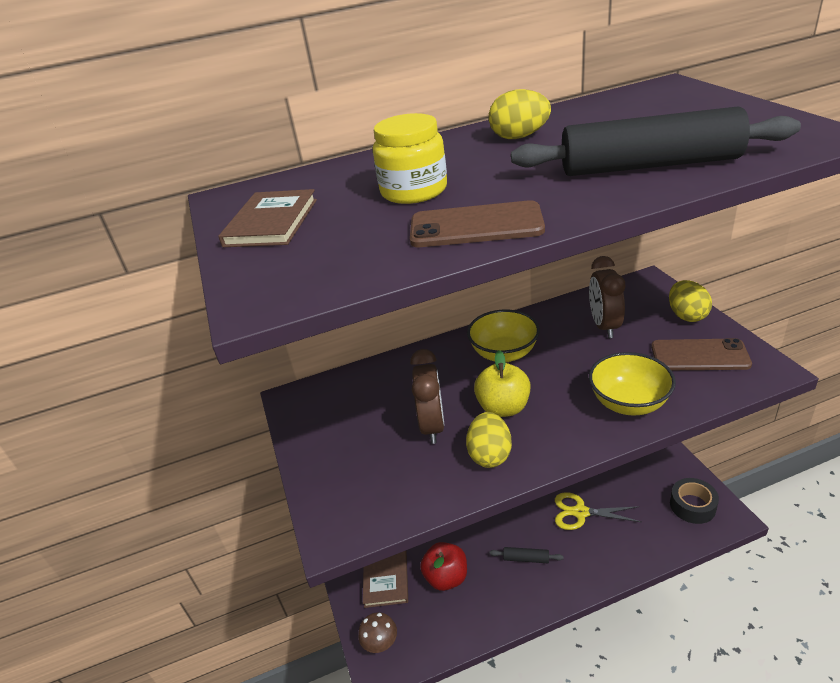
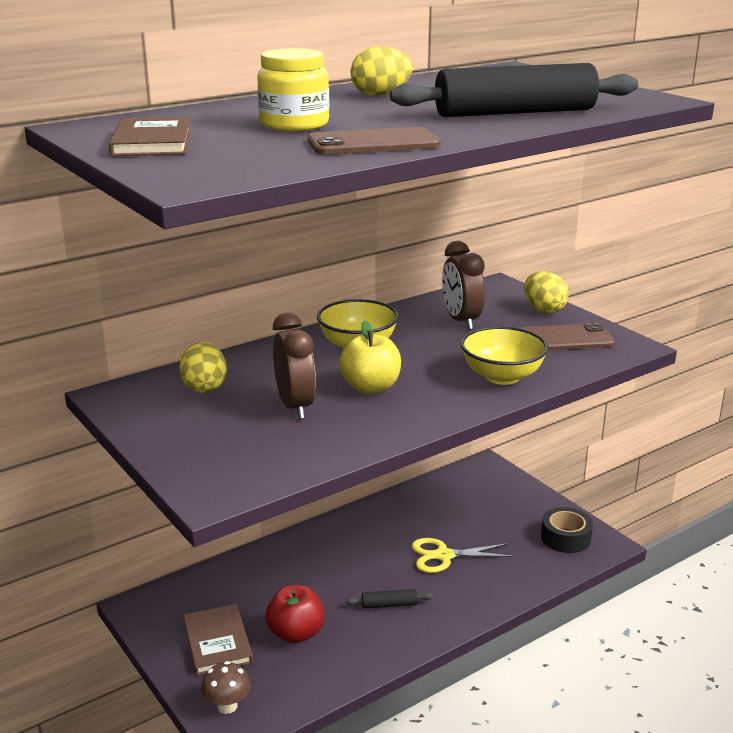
camera: 20 degrees left, 10 degrees down
(490, 455) = (367, 423): yellow egg -> yellow egg (204, 387)

